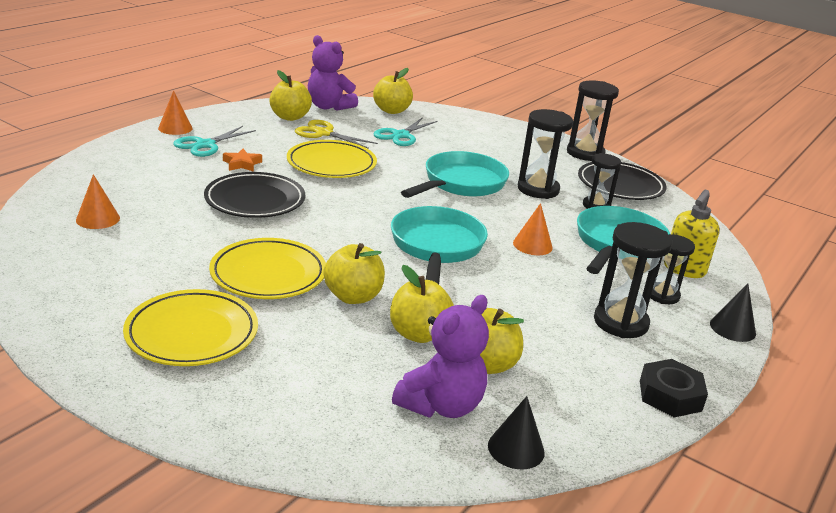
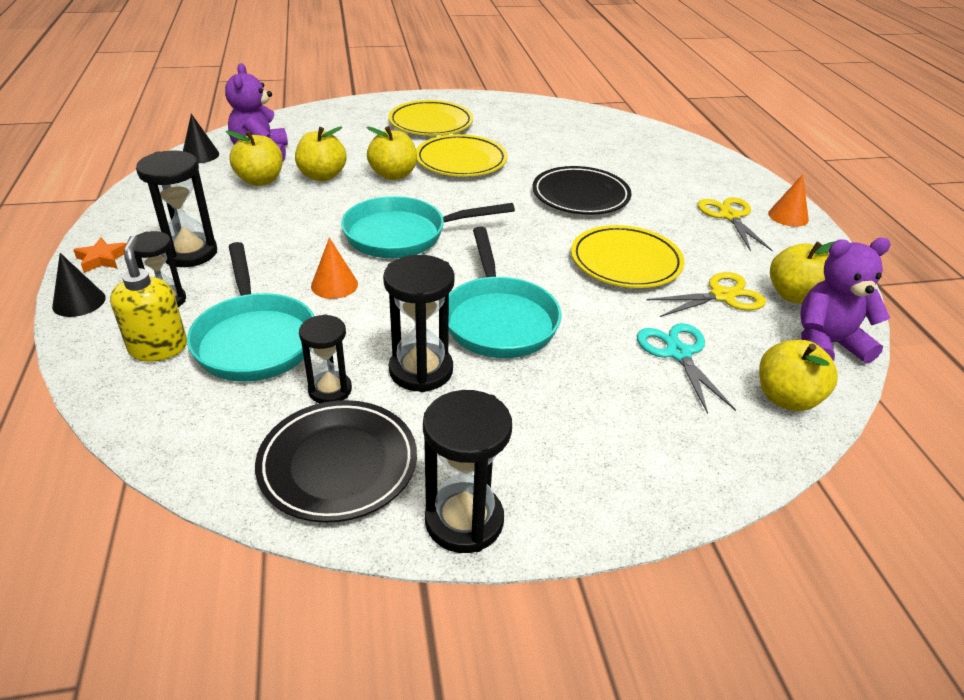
camera: 135 degrees right, 10 degrees up
(98, 219) = (608, 138): orange cone -> none
(205, 145) = (729, 216): turquoise scissors -> yellow scissors
(242, 164) = (666, 217): orange star -> orange star (102, 259)
(436, 247) = (403, 235): turquoise pan -> turquoise pan turned 120 degrees clockwise
(670, 395) = (118, 220): black nut -> none

